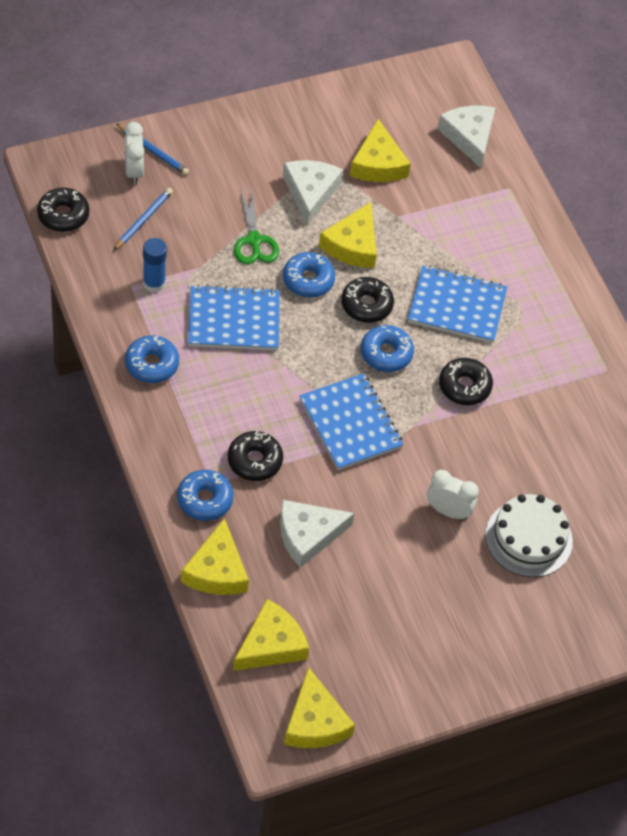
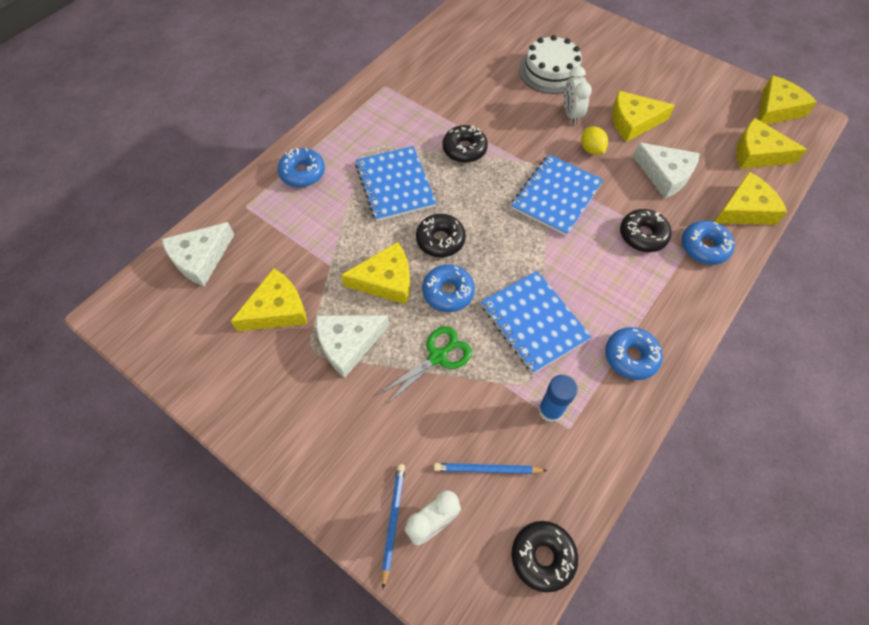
camera: 115 degrees left, 5 degrees up
(386, 353) = (476, 206): blue donut -> blue donut (302, 173)
(387, 494) = (591, 149): none -> yellow lemon
(397, 562) = (633, 122): none -> yellow cheese

